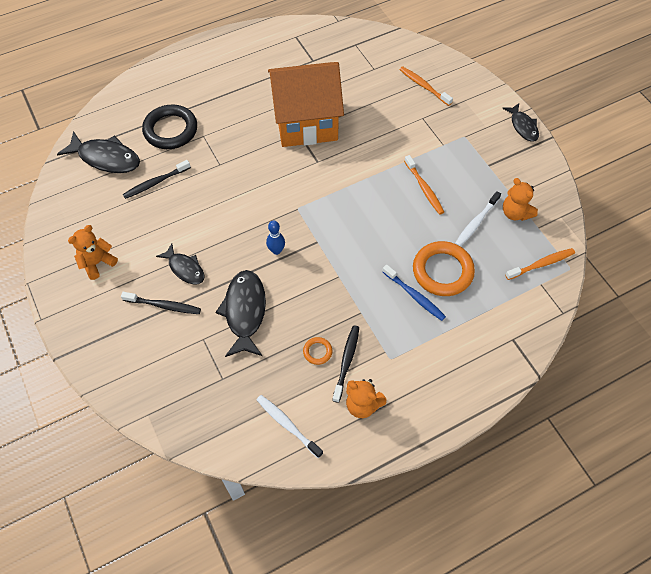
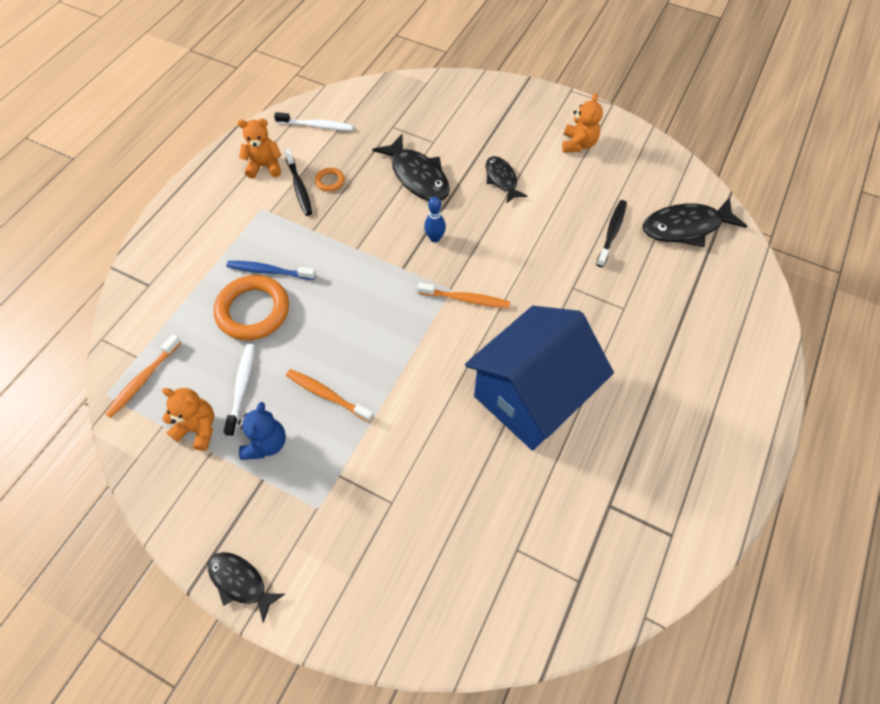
camera: 145 degrees right, 0 degrees up
(164, 305) = (489, 145): black toothbrush -> none
(170, 130) = (663, 293): black ring -> none
(185, 268) = (501, 179): black fish -> black fish turned 60 degrees clockwise
(306, 123) = (530, 397): orange house -> blue house
(423, 86) = (425, 564): orange toothbrush -> orange toothbrush (465, 299)
(477, 182) = (266, 443): none -> blue teddy bear

